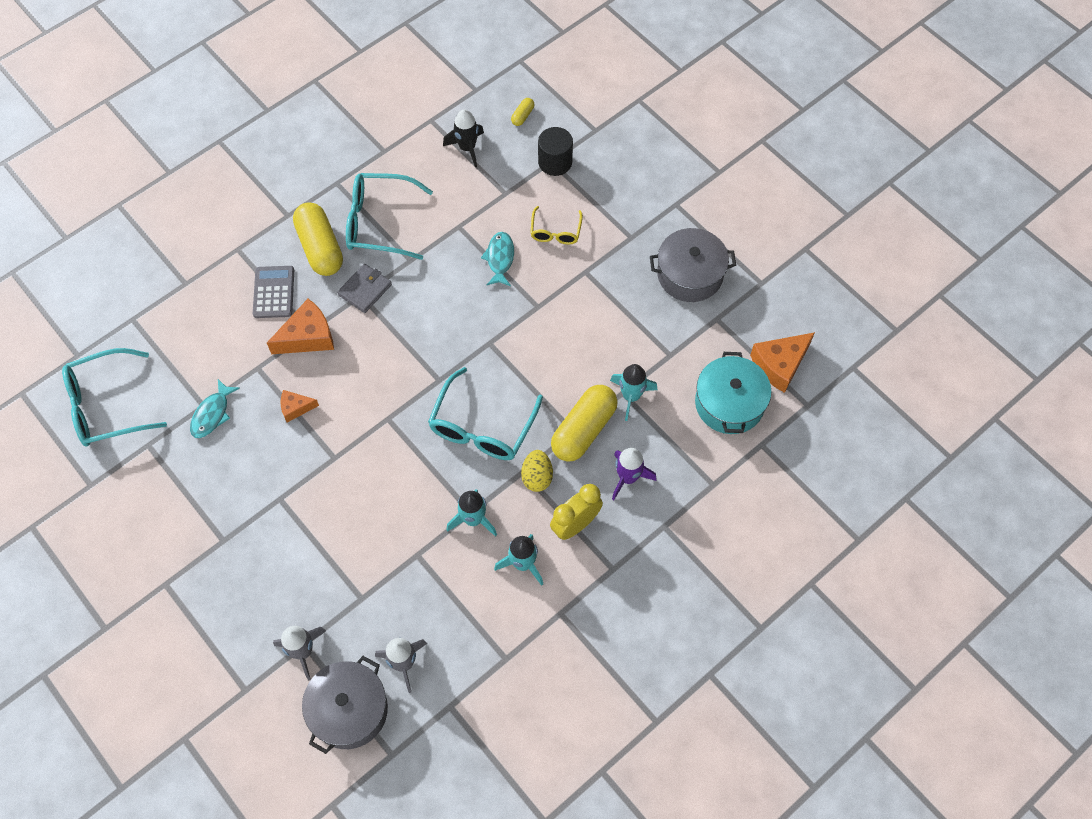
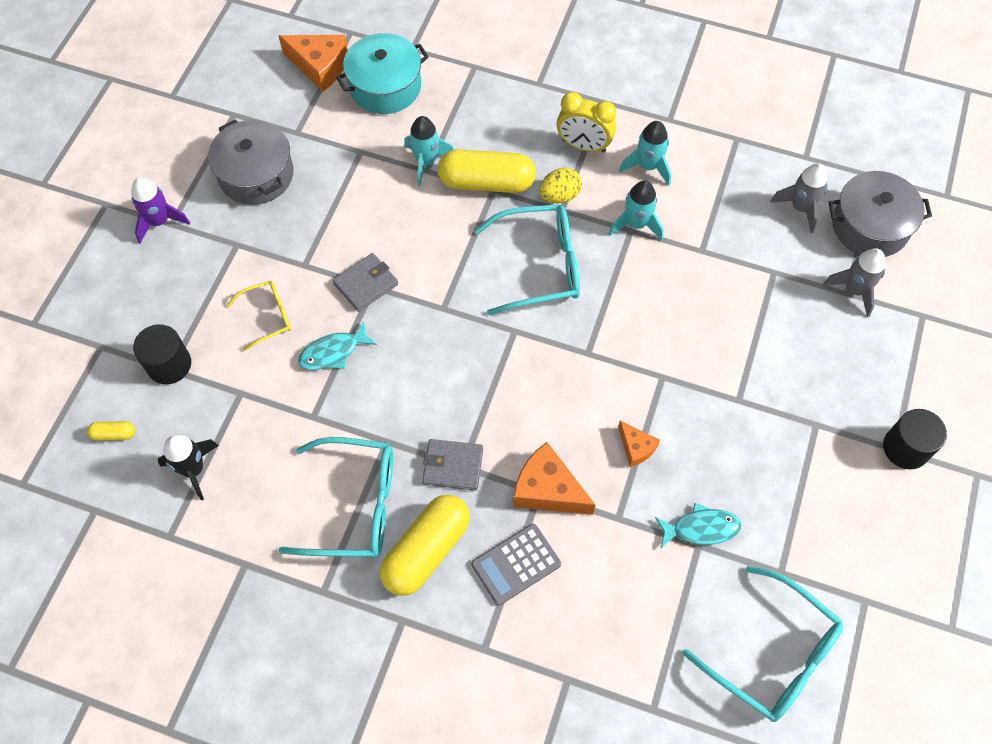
camera: 120 degrees left, 0 degrees up
(160, 591) = (905, 448): none -> black cylinder
(379, 222) = (354, 505): turquoise glasses -> turquoise glasses turned 60 degrees counterclockwise
(543, 303) = (366, 284): none -> grey wallet
(628, 477) = (511, 128): purple rocket -> purple rocket (159, 221)

